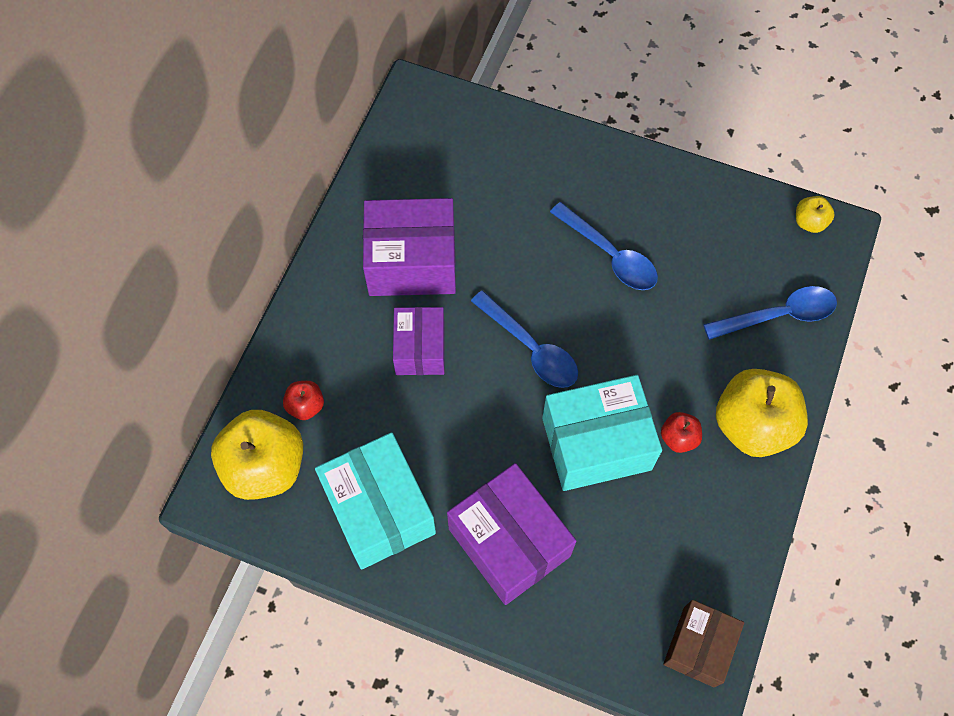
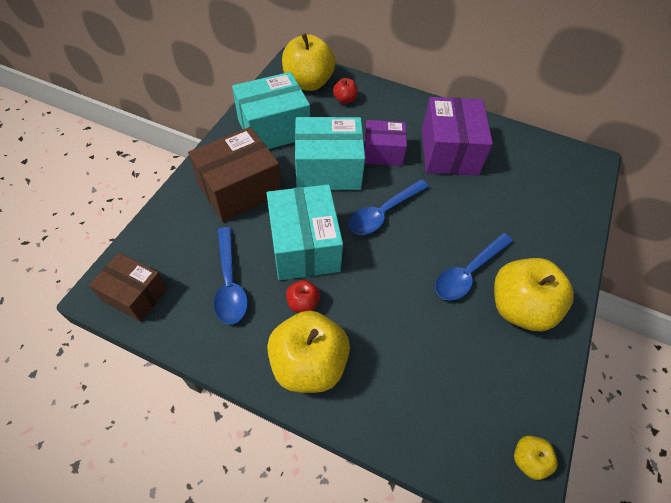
camera: 90 degrees right, 10 degrees down
(459, 422) = (328, 169): none -> turquoise box
(509, 542) = (240, 189): purple box -> brown box
(649, 208) = (519, 308): none -> yellow apple
(778, 315) = (418, 407): blue spoon -> blue spoon (229, 283)

